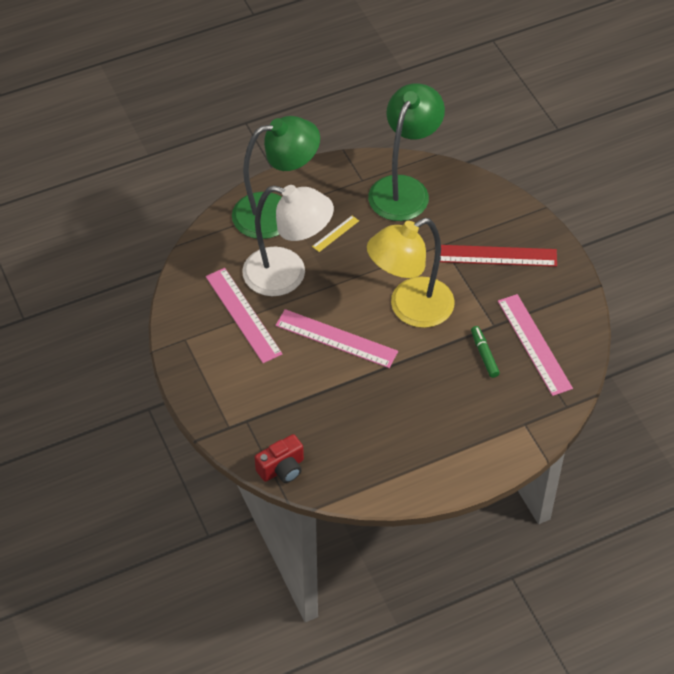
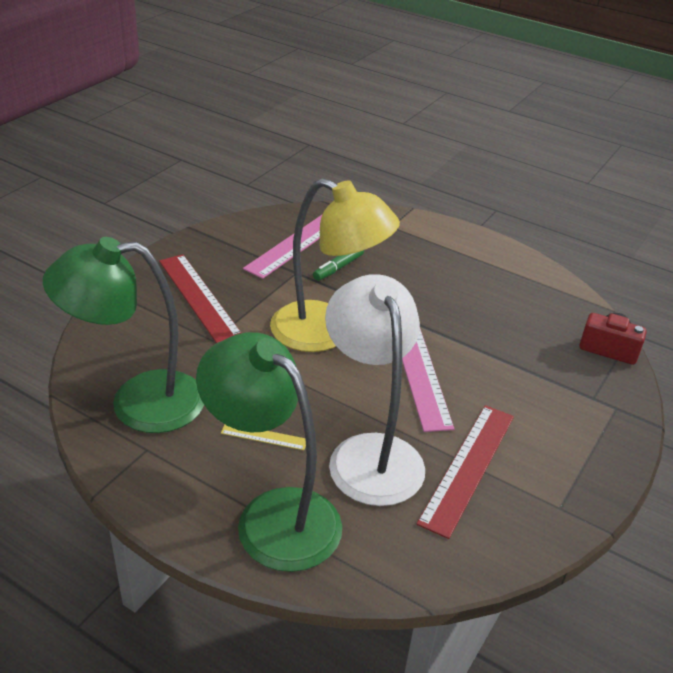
camera: 125 degrees left, 15 degrees down
(243, 315) = (468, 467): pink ruler -> red ruler

